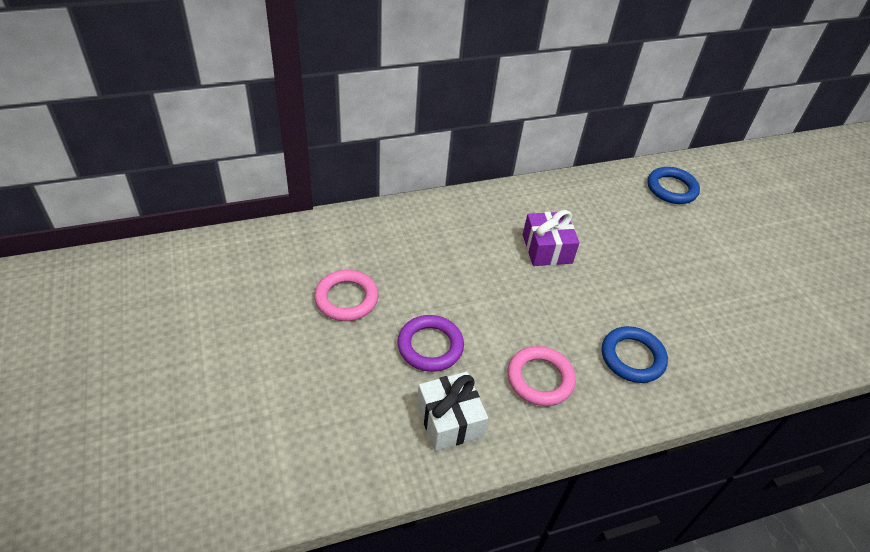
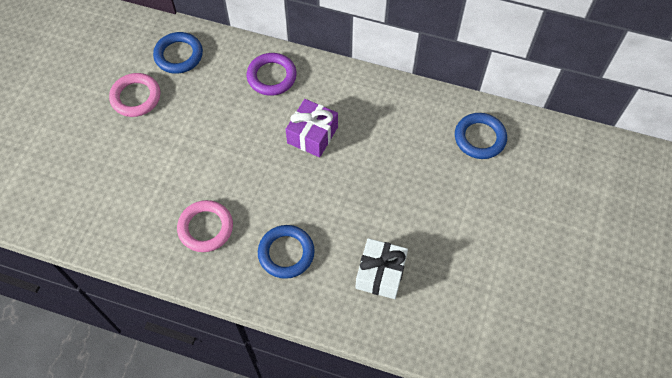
camera: 40 degrees right, 15 degrees up
(353, 242) = (178, 55): none -> blue ring
(430, 346) = (157, 162): purple ring -> purple ring (272, 76)
(449, 420) = (122, 219): white gift -> white gift (380, 274)

